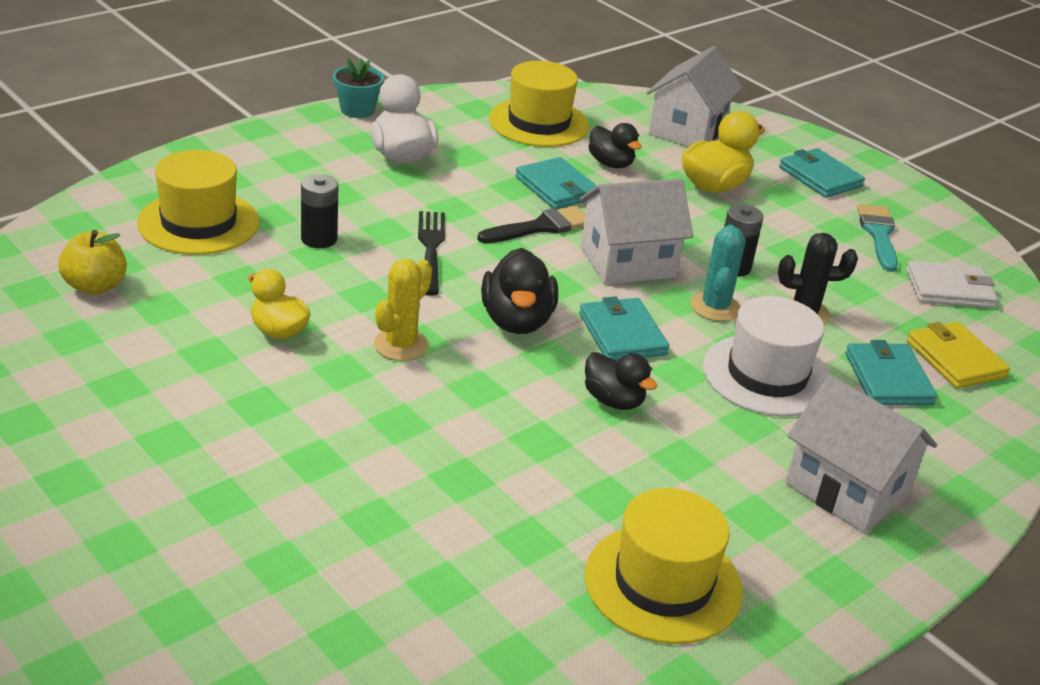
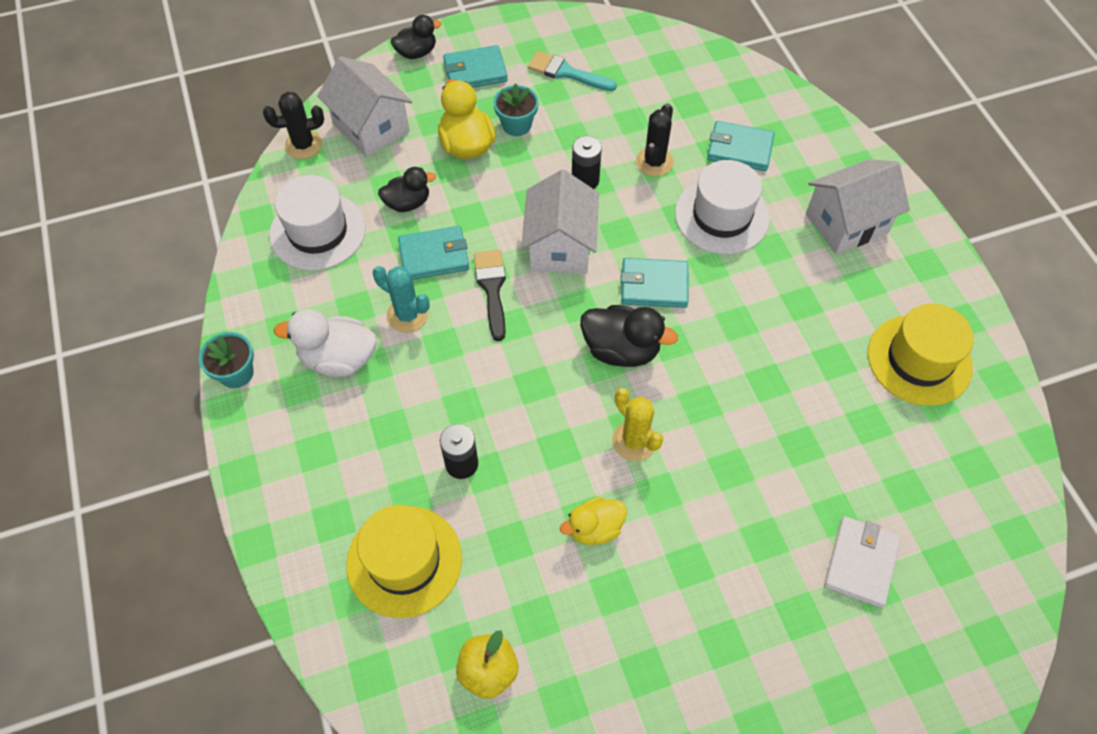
camera: 65 degrees left, 25 degrees up
(431, 249) = (502, 380): black fork -> none
(539, 123) = (318, 231): yellow hat -> white hat
(613, 400) = (732, 320): black duck -> black duck (416, 52)
(634, 100) = (303, 145): none -> black cactus
(715, 307) = (634, 213): turquoise cactus -> turquoise cactus (407, 315)
(770, 212) = (516, 125): none -> turquoise flower pot
(949, 289) = (646, 65): white wallet -> white wallet (860, 562)
(955, 359) = (726, 102): yellow wallet -> none

